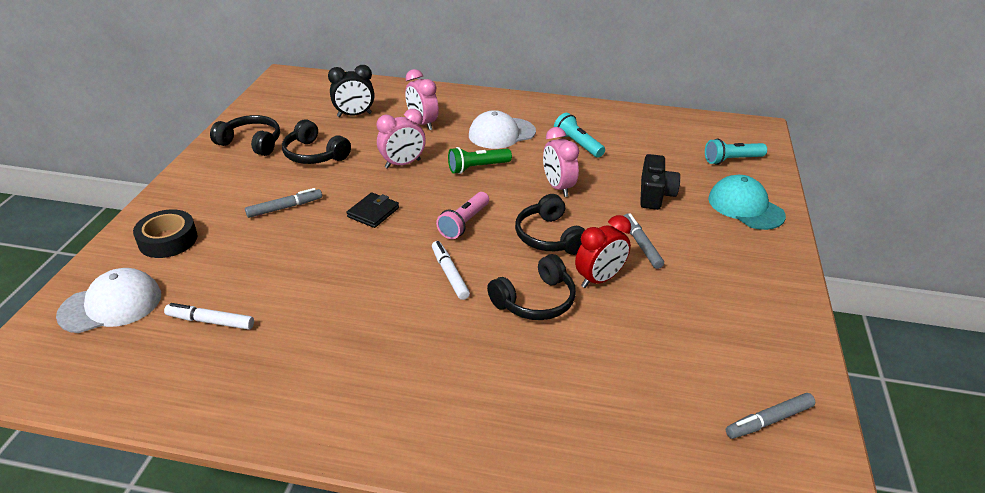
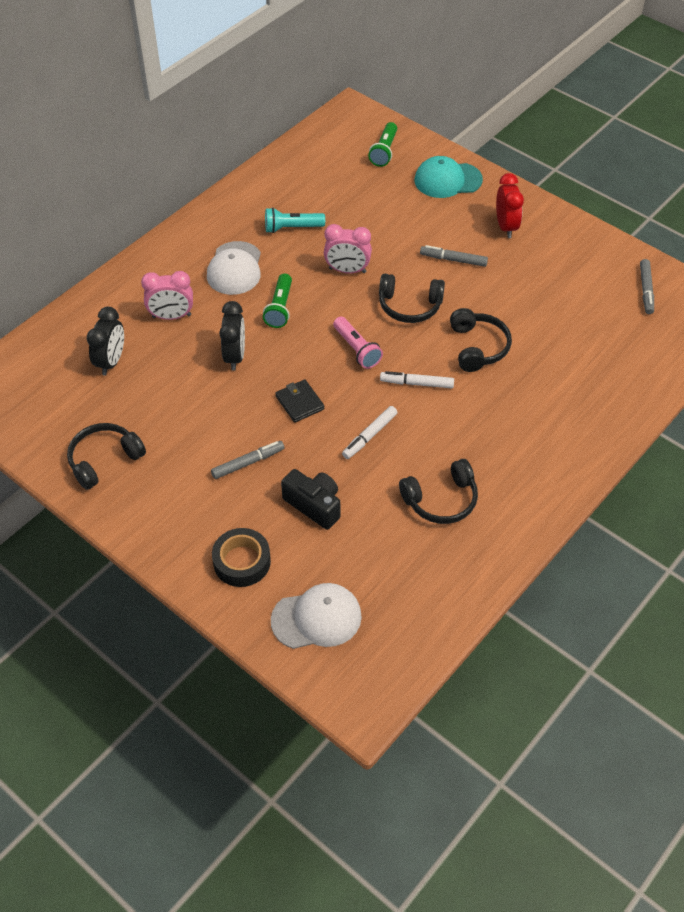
camera: 60 degrees left, 15 degrees up
(111, 305) = (317, 618): white cap -> white cap turned 75 degrees clockwise
(210, 321) = (382, 551): white marker -> white marker (370, 436)
(285, 208) = (248, 463): grey marker -> grey marker turned 60 degrees clockwise
(314, 154) = (167, 415): black headphones -> black headphones (441, 500)
(403, 164) = (235, 356): pink clock -> black clock
(599, 279) = (477, 302): red clock -> red clock (506, 227)
(655, 194) = (397, 219): black camera -> black camera (314, 505)
(731, 160) = (384, 151): turquoise flashlight -> green flashlight

